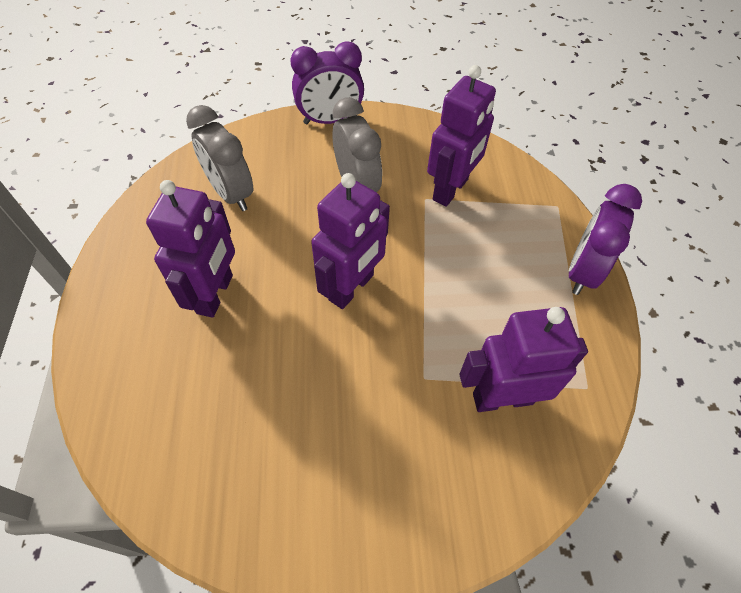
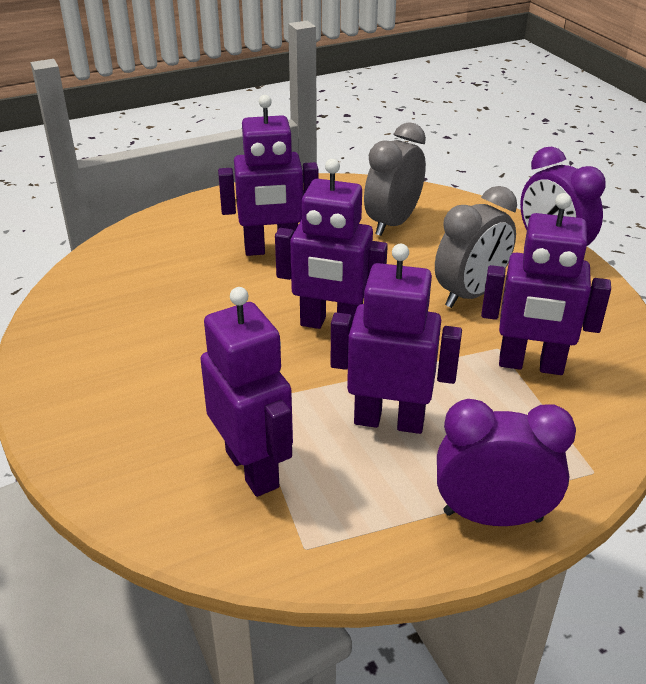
camera: 70 degrees right, 20 degrees down
(478, 292) = (389, 420): none -> purple robot

